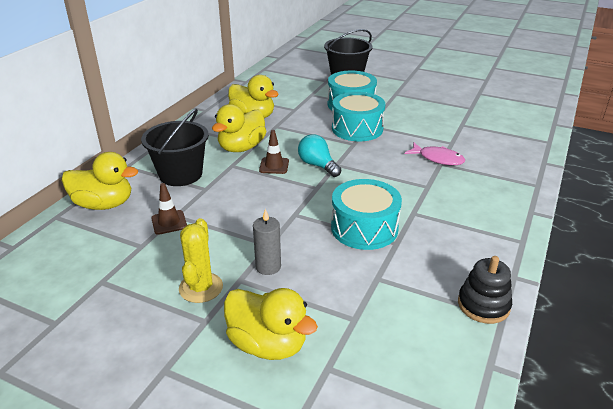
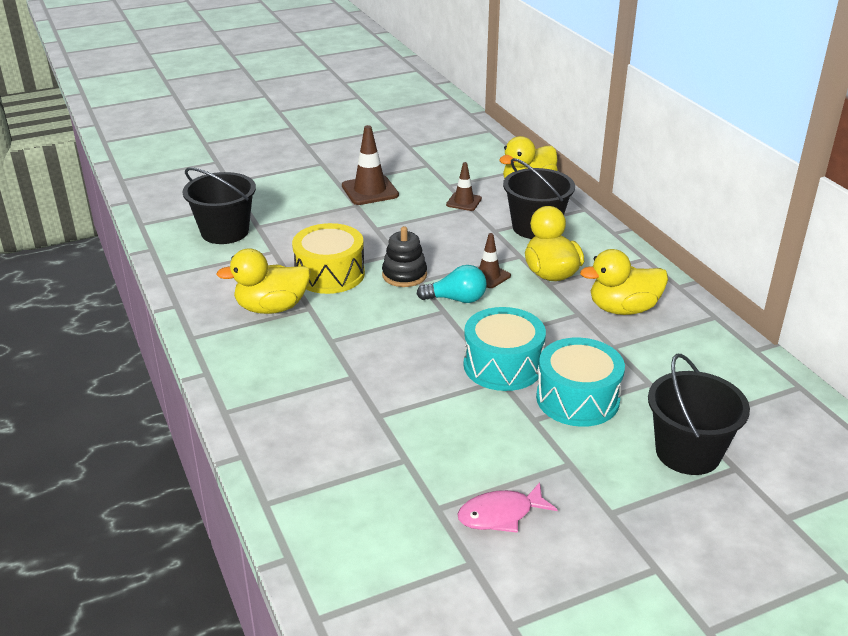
camera: 130 degrees right, 0 degrees up
(201, 288) = (370, 191): yellow cactus -> brown traffic cone
(268, 267) = (352, 218): grey candle -> none
(268, 344) = (288, 193): yellow duck -> yellow duck (272, 308)
(364, 228) = (330, 274): turquoise drum -> yellow drum
(393, 334) = (225, 232): none -> black bucket
(438, 159) = (363, 380): pink fish -> pink fish (500, 514)
(483, 305) = (183, 275): black stacking toy -> black stacking toy (404, 275)

